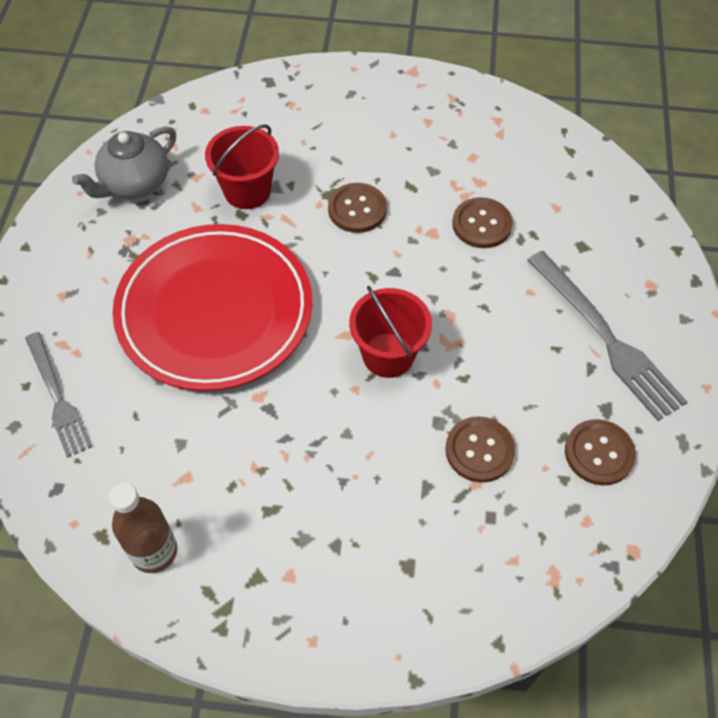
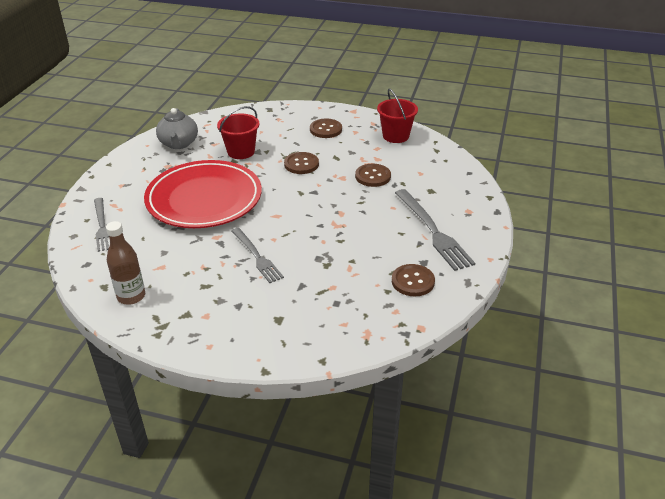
camera: 10 degrees right, 20 degrees down
(134, 183) = (179, 144): grey teapot -> grey teapot turned 60 degrees counterclockwise
(338, 433) = (257, 256): none -> grey fork
(388, 355) = (298, 226): red bucket -> red bucket (395, 136)
(479, 450) = (339, 273): brown button -> brown button (325, 129)

